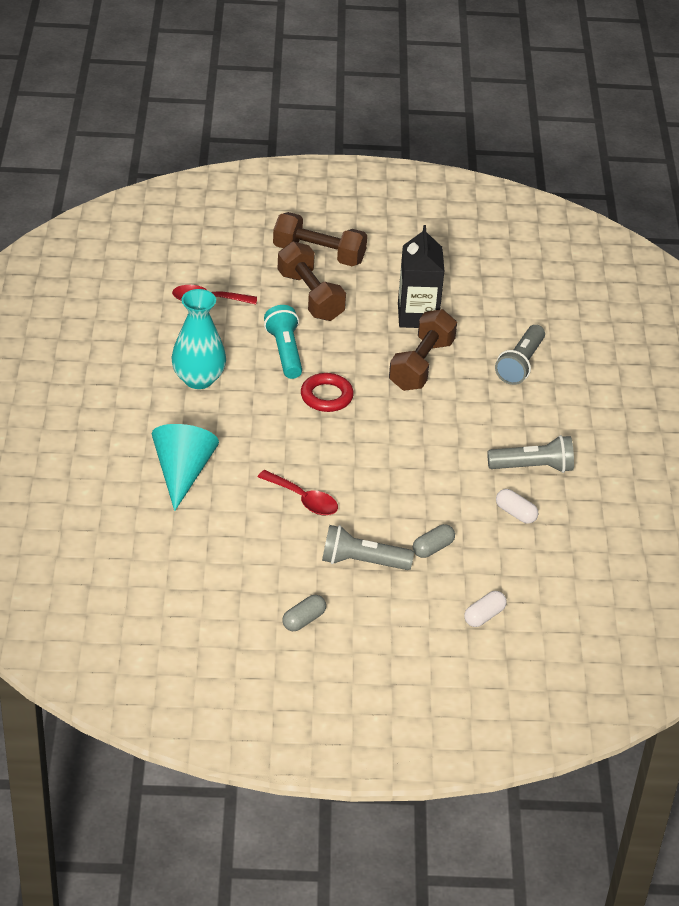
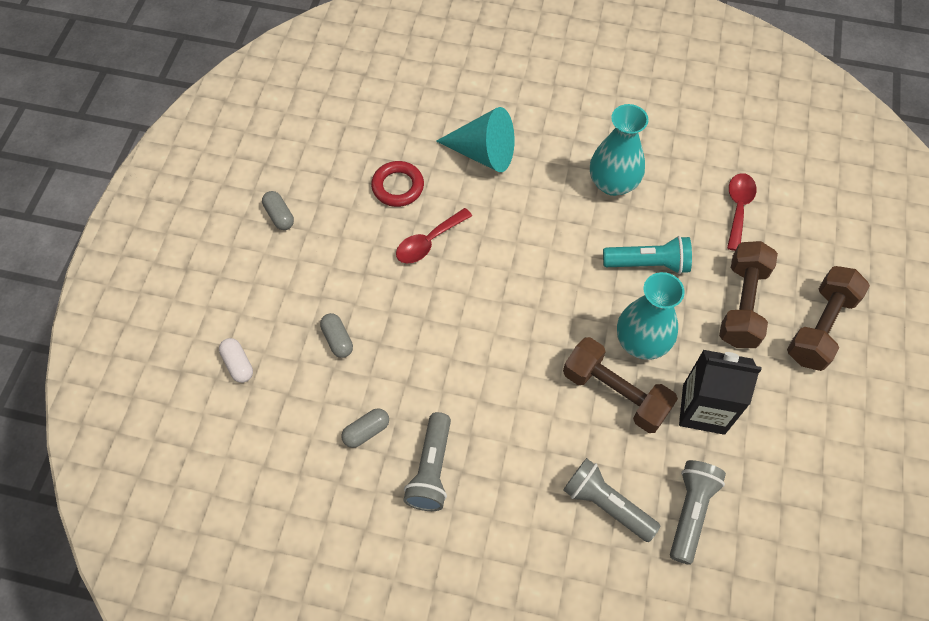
camera: 105 degrees right, 20 degrees up
(310, 296) = (742, 304): brown dumbbell -> brown dumbbell turned 60 degrees counterclockwise
(326, 396) = (574, 289): red ring -> red ring (398, 187)
(362, 562) = (336, 275): grey flashlight -> grey flashlight (690, 512)
(367, 352) = (641, 342): none -> turquoise vase
(515, 513) = (366, 431): white capsule -> grey capsule

